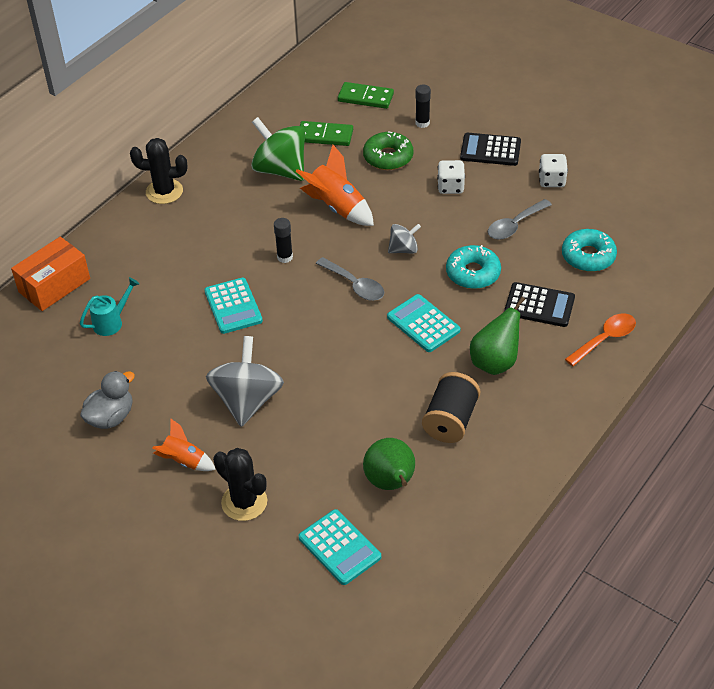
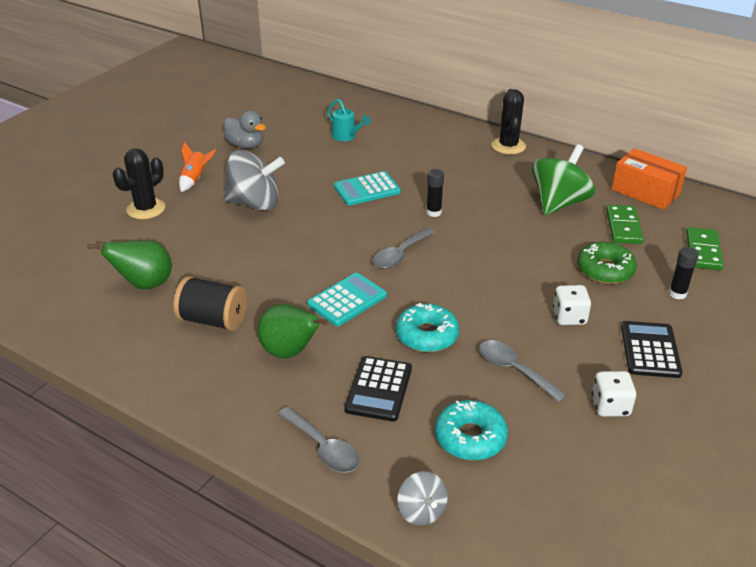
camera: 85 degrees right, 10 degrees down
(54, 285) = (386, 110): orange box -> orange box (645, 192)
(337, 207) = (512, 239): orange rocket -> none
(339, 547) = (83, 258): turquoise calculator -> none
(403, 249) = (457, 284): grey spinning top -> grey spinning top (421, 511)
(605, 339) = (323, 447): orange spoon -> grey spoon

